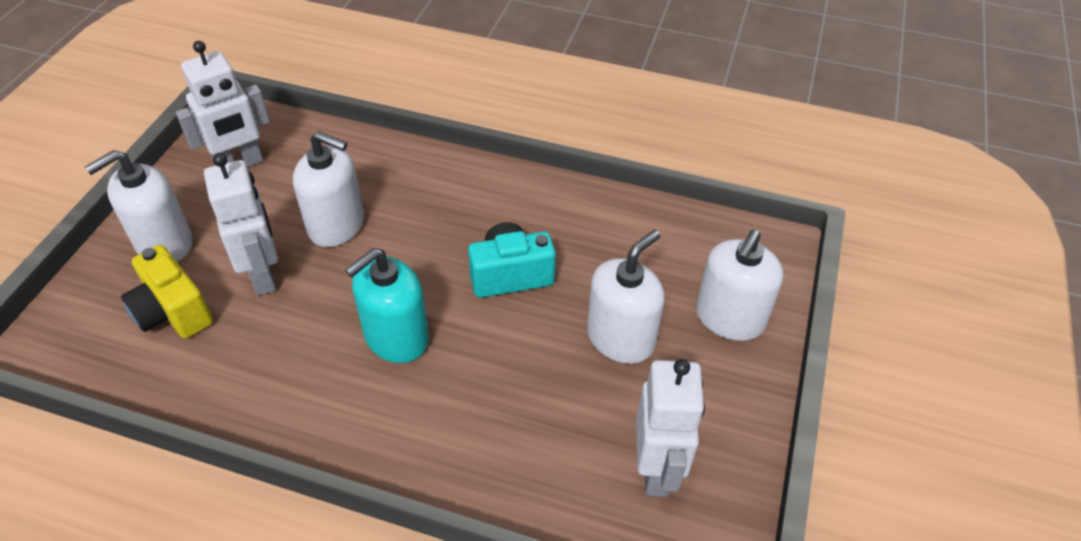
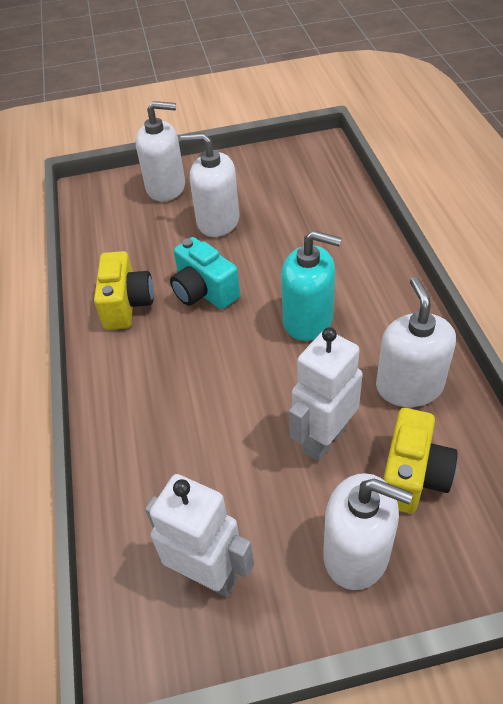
camera: 115 degrees left, 0 degrees up
(336, 225) = (231, 426): white soap dispenser -> white soap dispenser (409, 386)
(542, 213) = (127, 305): none -> yellow camera
(656, 469) = (295, 177): white robot -> none

